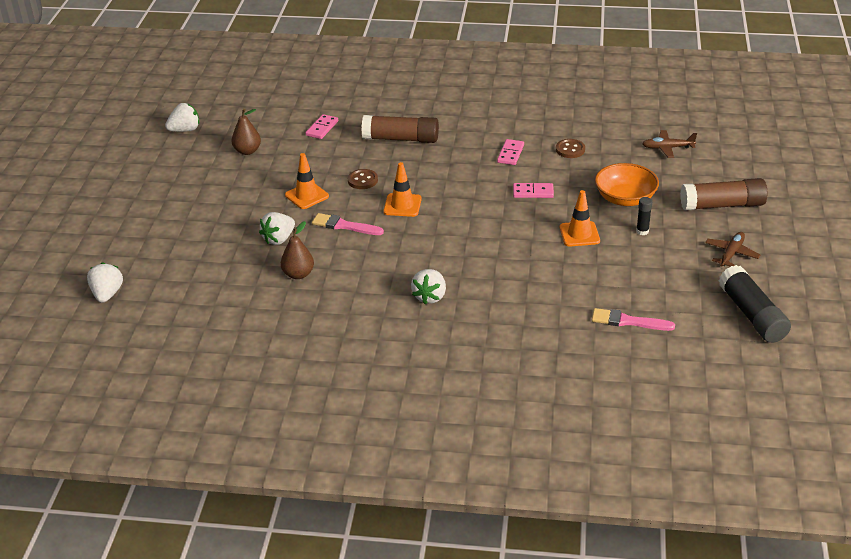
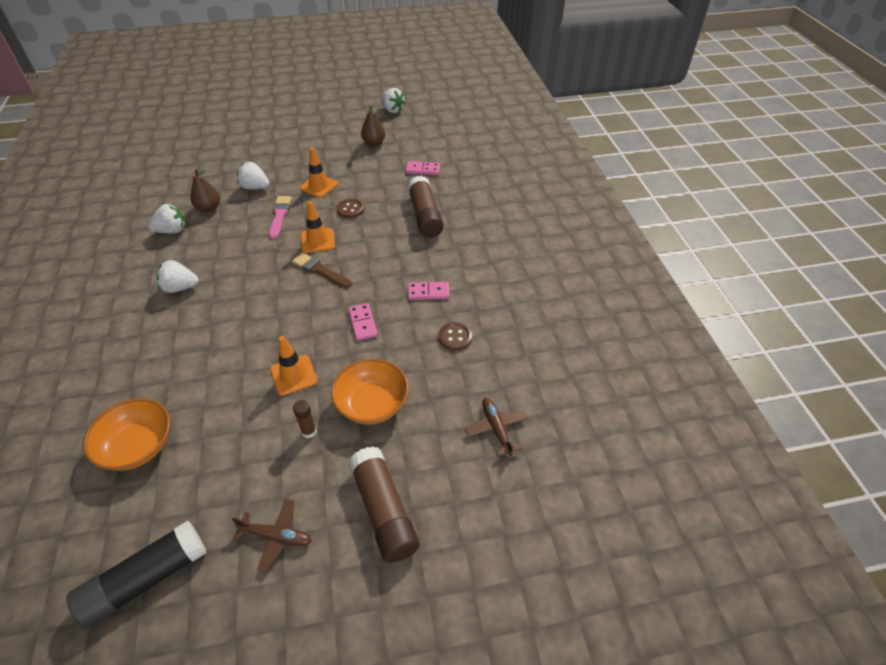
camera: 70 degrees right, 10 degrees up
(107, 294) = (180, 134): white strawberry -> white strawberry (172, 231)
(450, 208) = (320, 270): none -> brown brush
(628, 321) = (138, 446): pink brush -> orange bowl
(642, 231) = (309, 431): black glue stick -> brown glue stick

